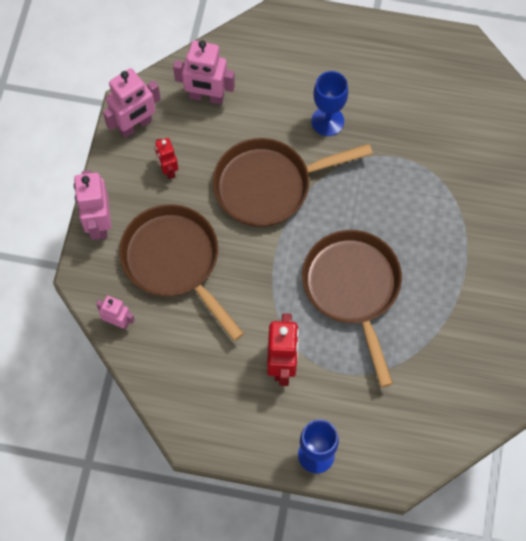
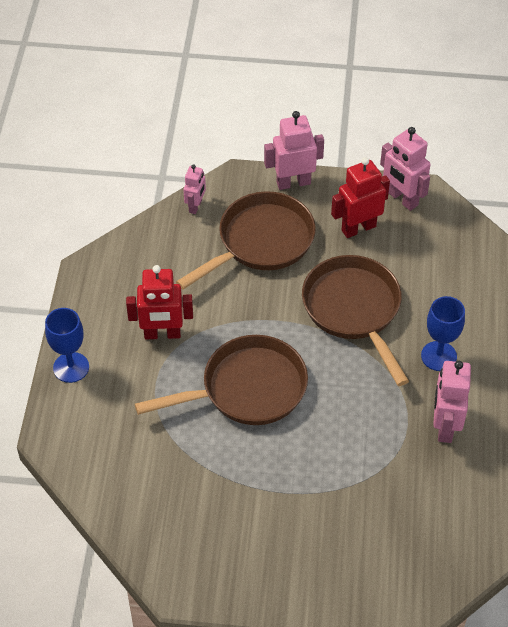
camera: 85 degrees right, 15 degrees down
(168, 169) = (358, 228): red robot -> red robot, size x1.67
(206, 97) = (446, 251): pink robot -> pink robot (445, 426)

